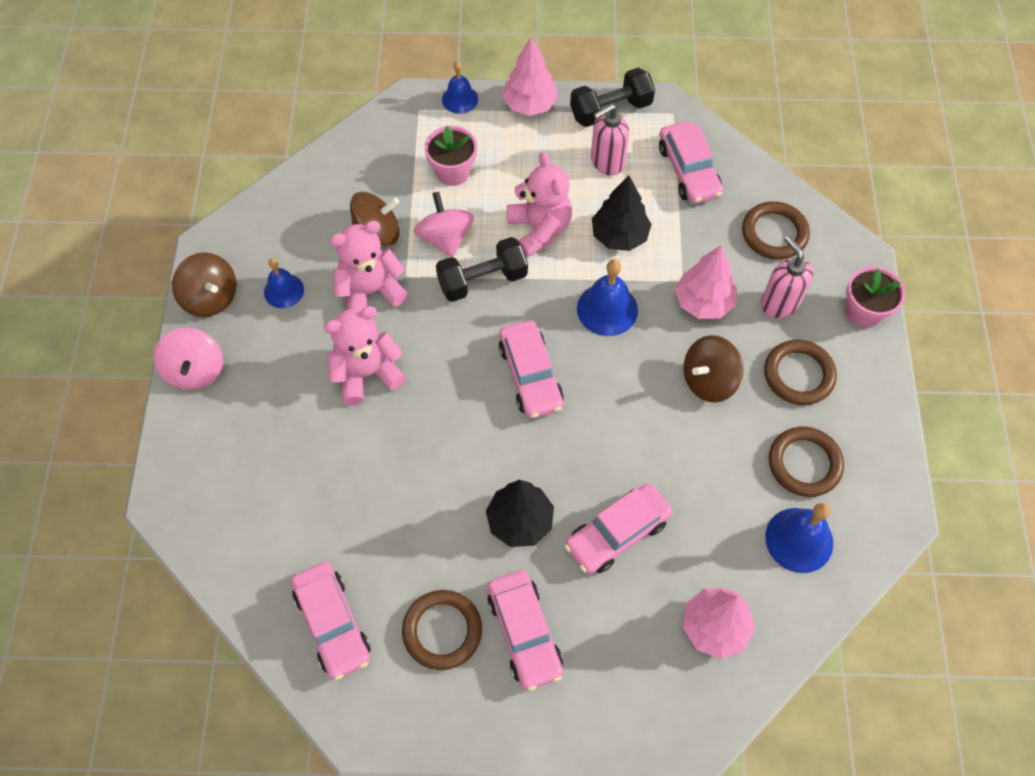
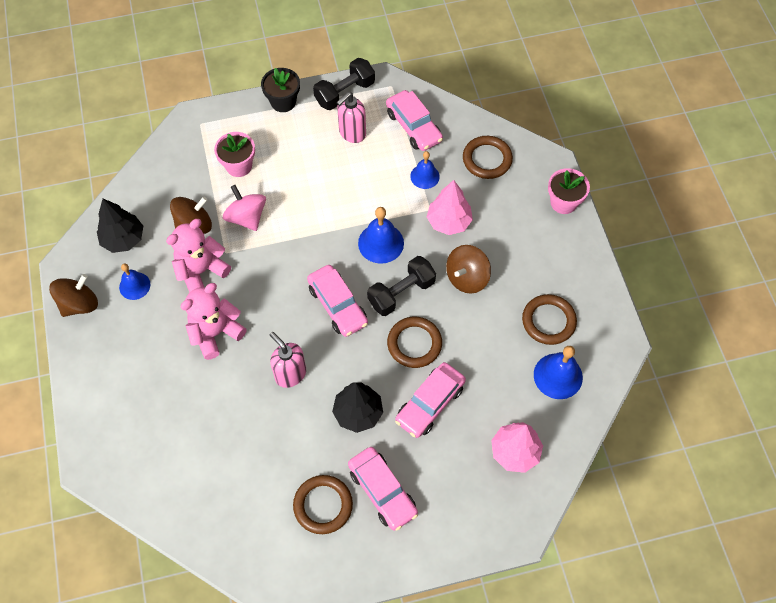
camera: 15 degrees left, 0 degrees up
(195, 370) = (84, 362): pink spinning top -> none
(211, 297) = (79, 304): brown spinning top -> brown spinning top turned 75 degrees counterclockwise
(332, 623) = (241, 521): pink car -> none
(460, 99) = (229, 109): blue bell -> blue bell (424, 176)
(482, 280) = (283, 243): black dumbbell -> black dumbbell (401, 293)
(530, 104) = (283, 102): pink tree -> black flower pot
(539, 229) = (315, 195): pink teddy bear -> none
(619, 236) = (375, 186): black tree -> black tree (123, 239)
(779, 303) = (503, 210): pink soap dispenser -> pink soap dispenser (290, 374)
(798, 374) = (529, 258): brown ring -> brown ring (414, 344)

